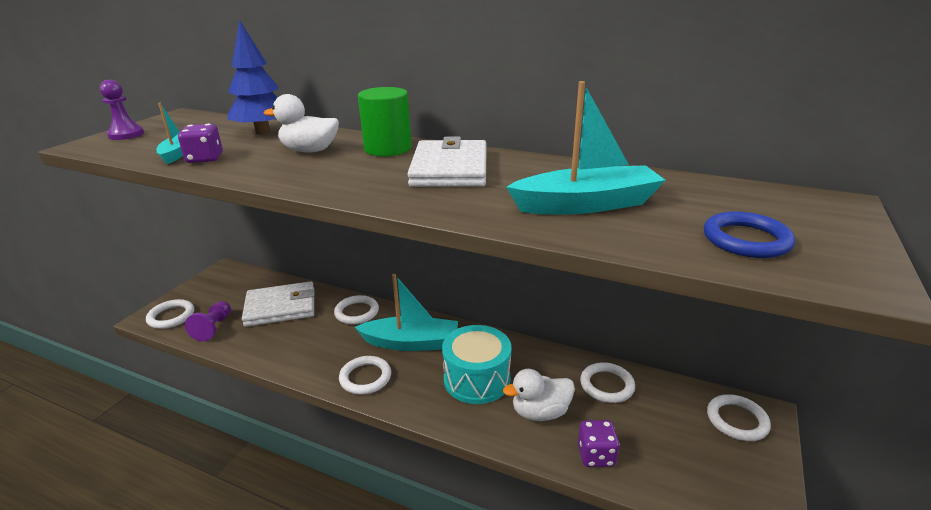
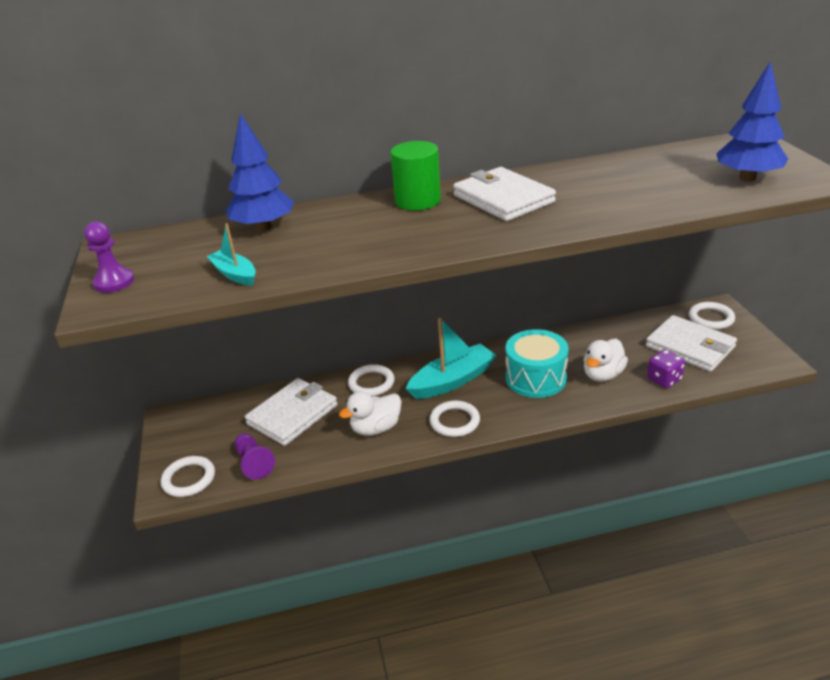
camera: 35 degrees left, 5 degrees up
(205, 159) = (278, 267): purple dice -> none
(310, 151) = (356, 226): white duck -> white duck (376, 428)
(586, 204) = (637, 189): turquoise boat -> none
(606, 385) = (620, 337): white ring -> none
(671, 438) = (690, 347): none -> white wallet
(746, 240) = (747, 178): blue ring -> blue tree

